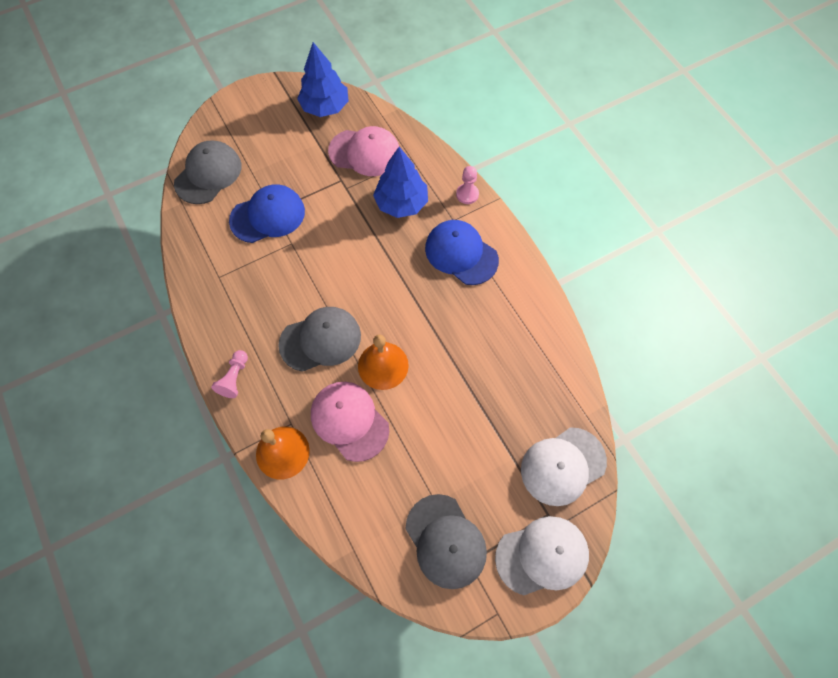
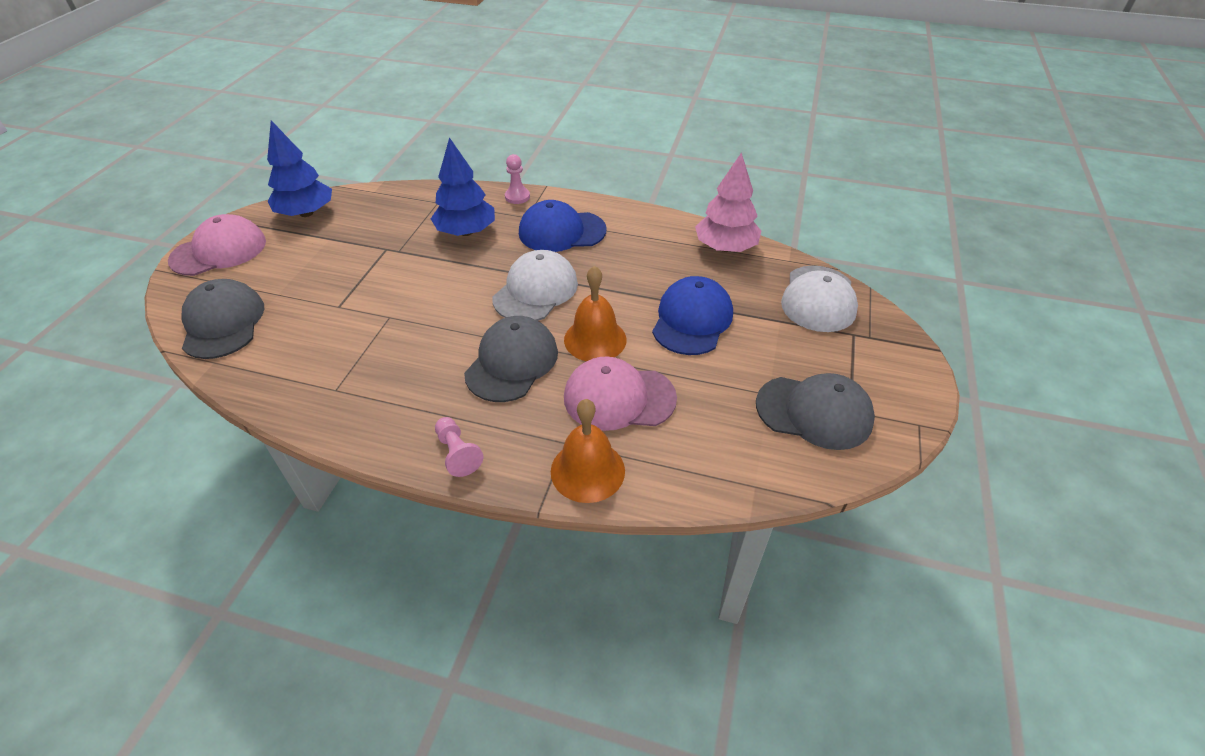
camera: 45 degrees left, 20 degrees down
(268, 216) = (337, 313): blue cap -> blue cap (692, 320)
(365, 152) = (387, 220): pink cap -> pink cap (219, 251)
(542, 555) = (888, 361): white cap -> white cap (536, 291)
(555, 364) = (725, 247): none -> pink tree

